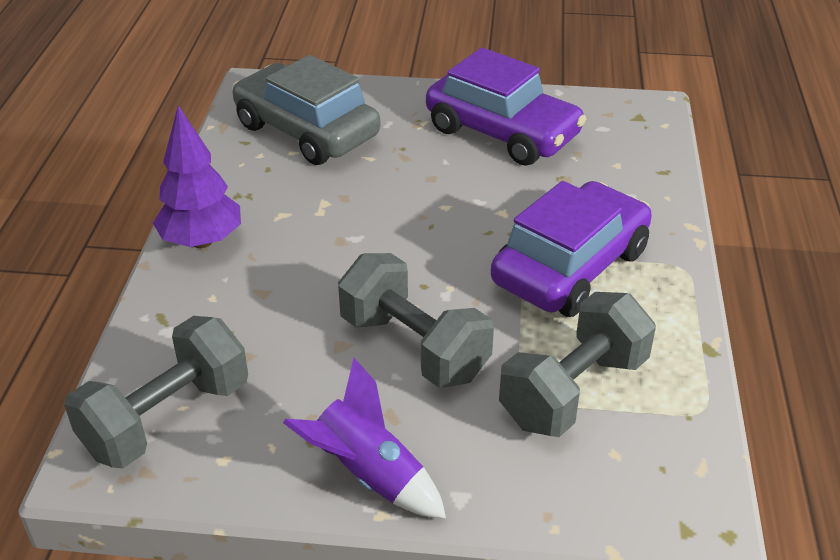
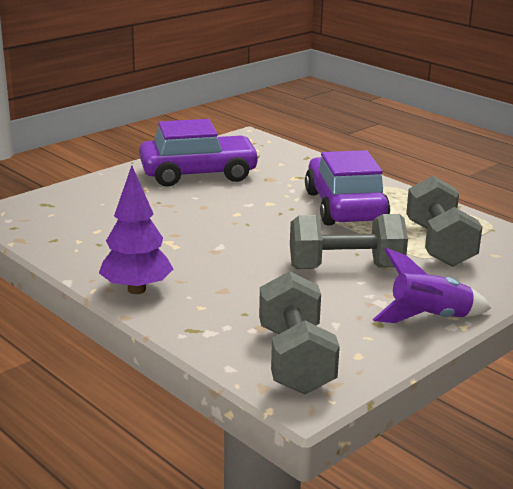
camera: 50 degrees left, 15 degrees down
(306, 131) = (83, 218): grey car -> none

